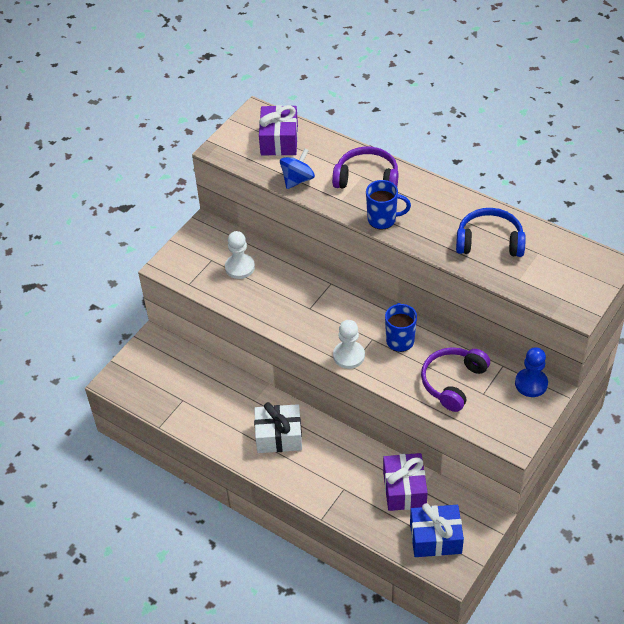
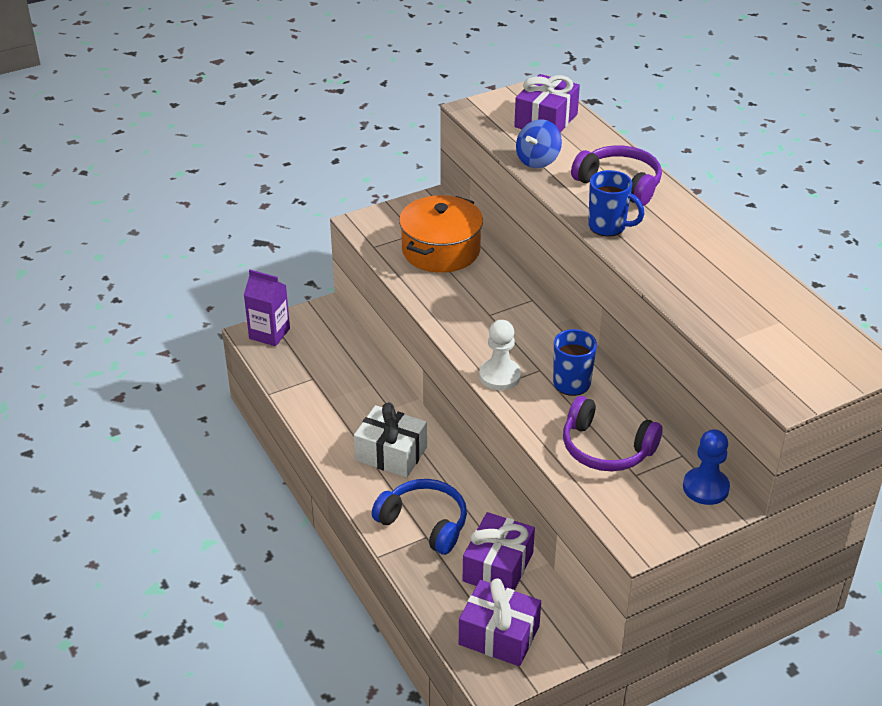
camera: 25 degrees right, 10 degrees down
(124, 376) = (269, 333): none -> purple carton
(240, 267) = (441, 250): white pawn -> orange pot
(297, 180) = (538, 160): blue spinning top -> blue spinning top turned 150 degrees clockwise
(435, 538) = (499, 635): blue gift -> purple gift
(453, 382) = (606, 448): purple headphones -> purple headphones turned 120 degrees counterclockwise
(489, 241) = (725, 289): blue headphones -> blue headphones (424, 523)

